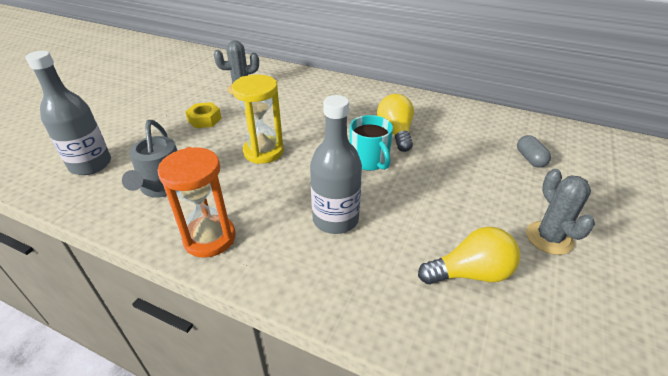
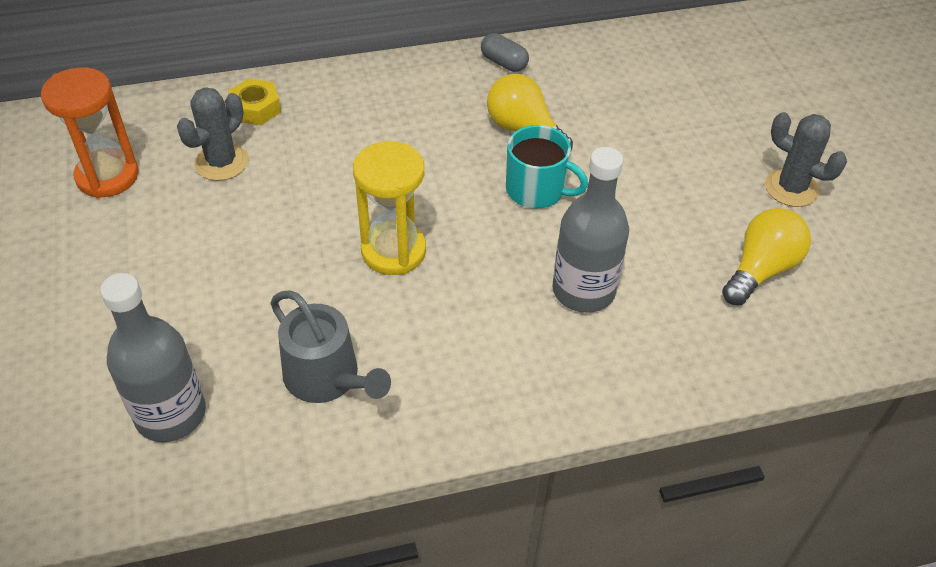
camera: 40 degrees left, 10 degrees up
(204, 119) = (239, 247): yellow nut -> yellow nut (255, 108)
(210, 238) = (477, 400): orange hourglass -> orange hourglass (107, 176)
(530, 159) = (698, 93): grey capsule -> grey capsule (503, 63)

